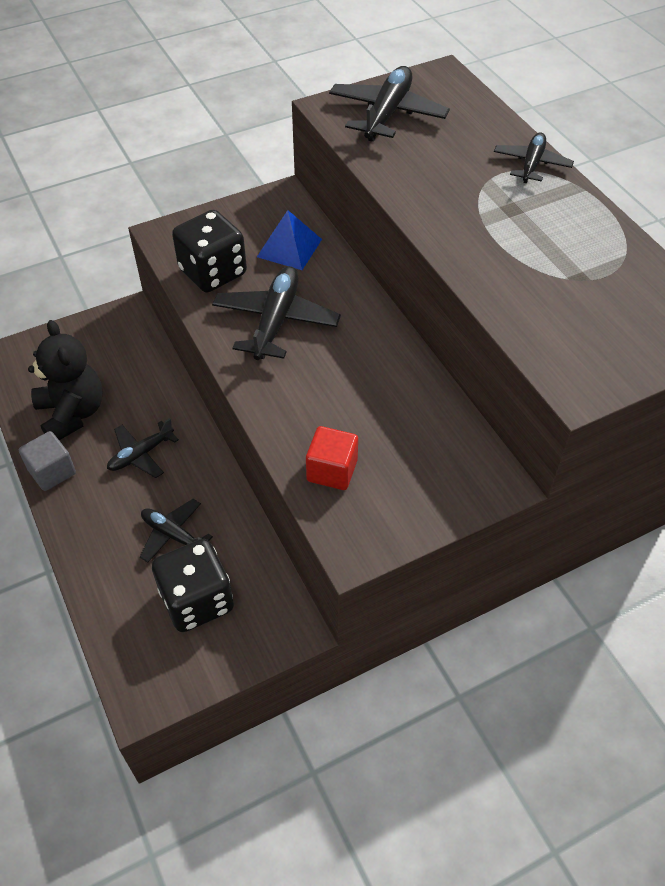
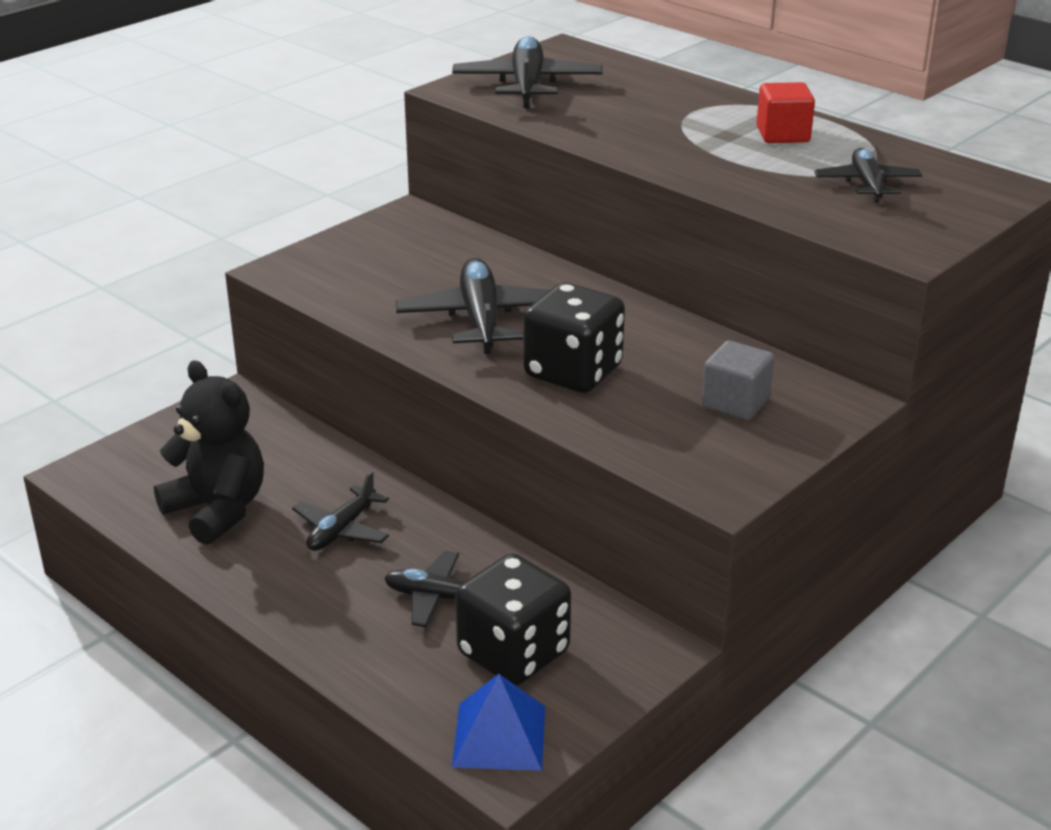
camera: 20 degrees left, 20 degrees down
(52, 472) = (226, 574): grey cube -> grey cube (735, 403)
(213, 272) = (368, 292): black dice -> black dice (573, 372)
(289, 248) = (450, 255): blue pyramid -> blue pyramid (499, 736)
(332, 470) = (646, 431): red cube -> red cube (783, 135)
(531, 164) = (720, 100): black plane -> black plane (867, 184)

